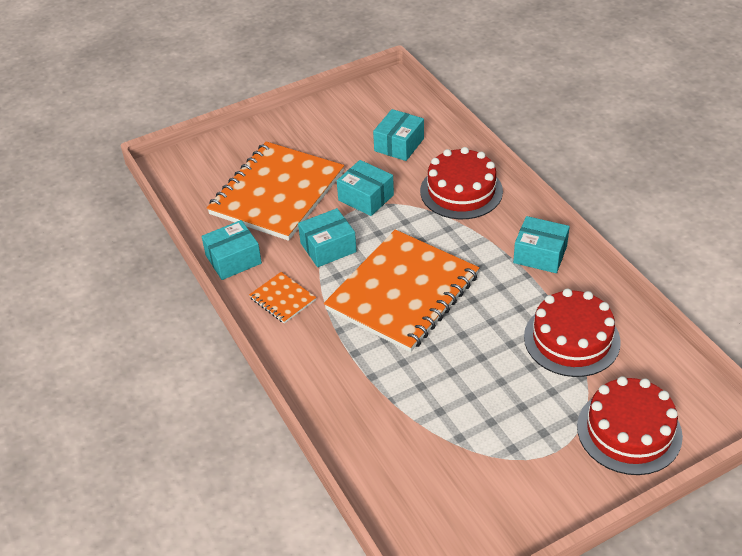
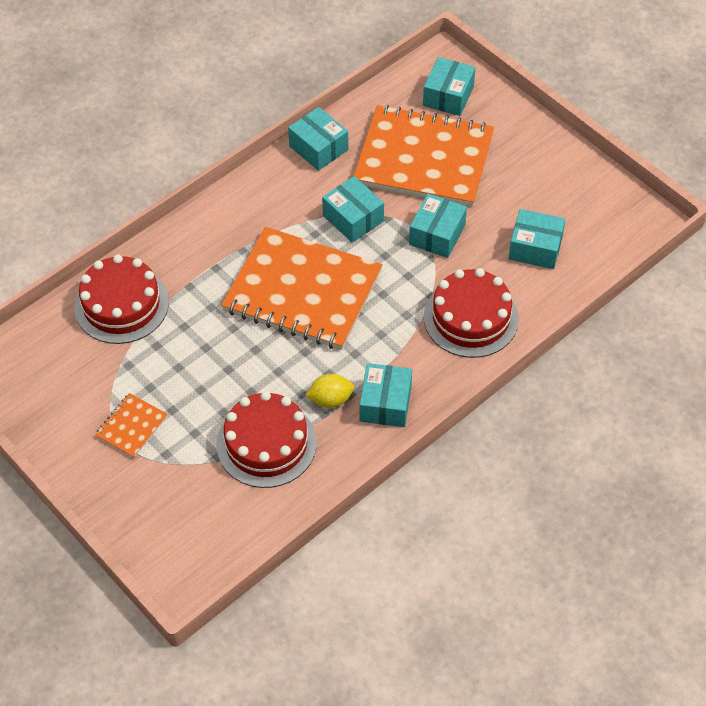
camera: 75 degrees right, 10 degrees up
(211, 168) = (448, 96): none -> turquoise box
(282, 299) = (274, 198): orange notebook -> orange notebook (131, 426)
(530, 289) = (330, 400): none -> yellow lemon
(629, 431) = (155, 501): red cake -> red cake (121, 304)

